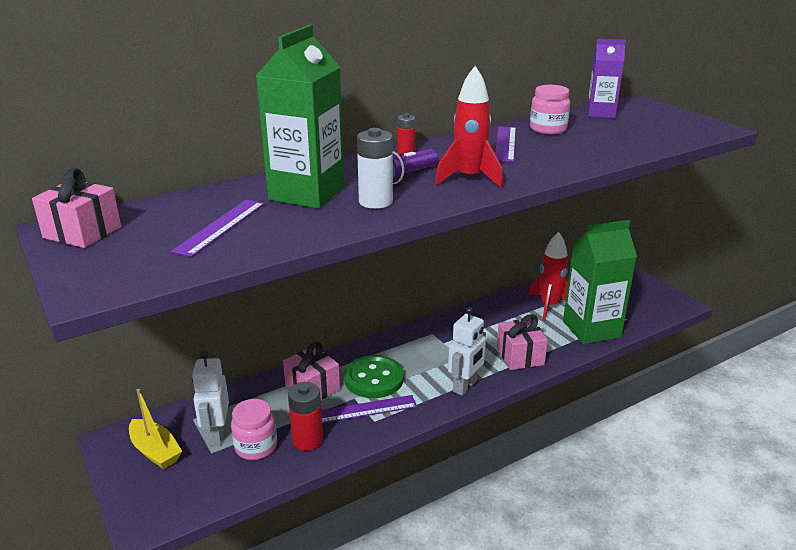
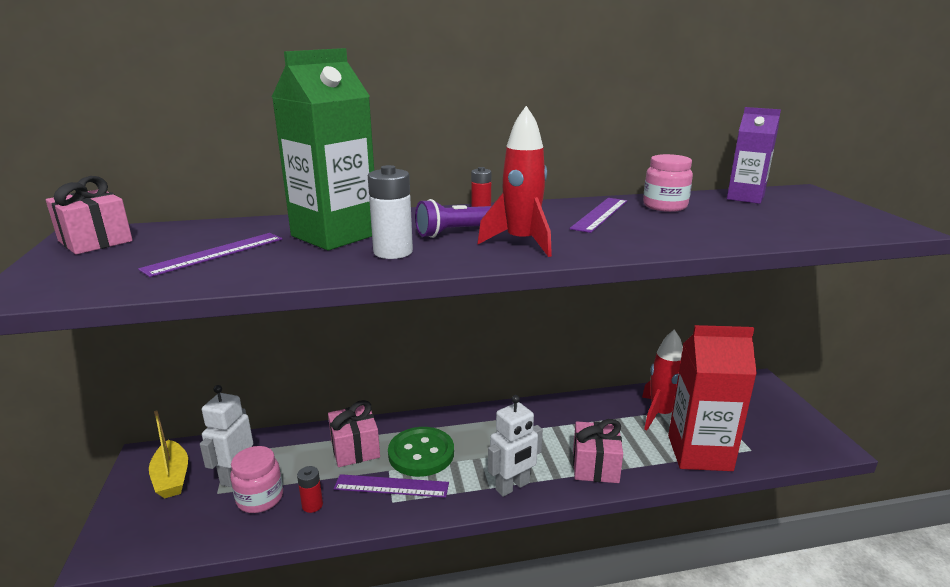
camera: 20 degrees right, 5 degrees down
(307, 440) = (312, 505): red battery -> red battery, size x0.61
(591, 329) = (699, 453): green carton -> red carton

